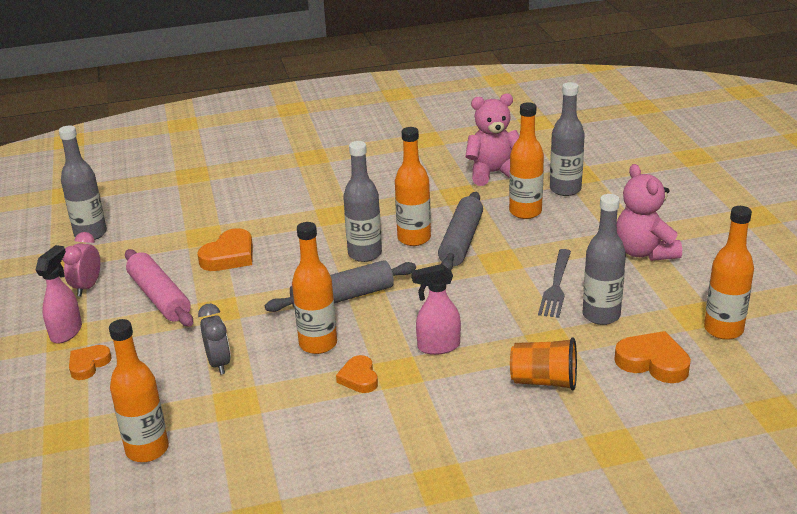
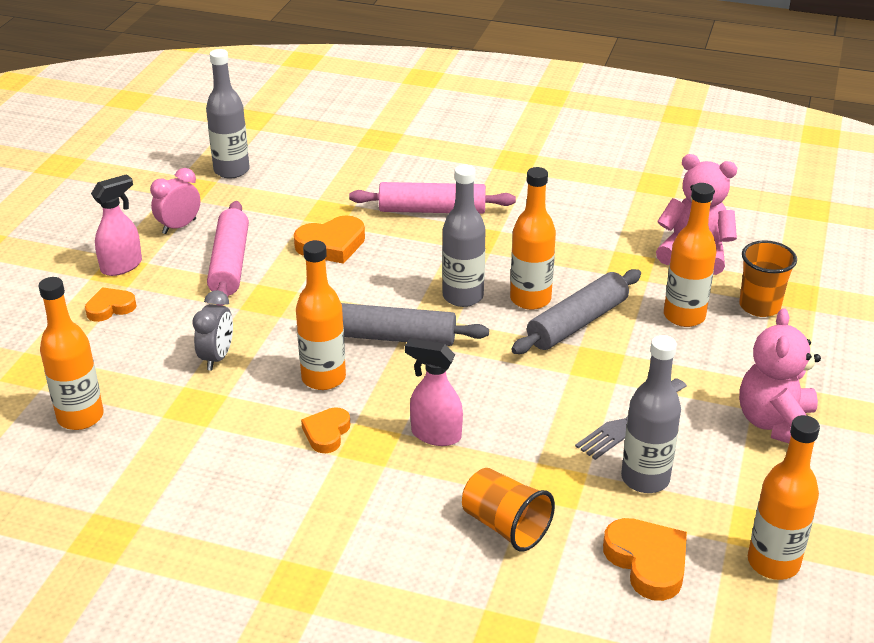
camera: 30 degrees right, 5 degrees up
(283, 207) = (432, 210): none -> pink rolling pin
(565, 189) = (759, 306): grey bottle -> orange cup

